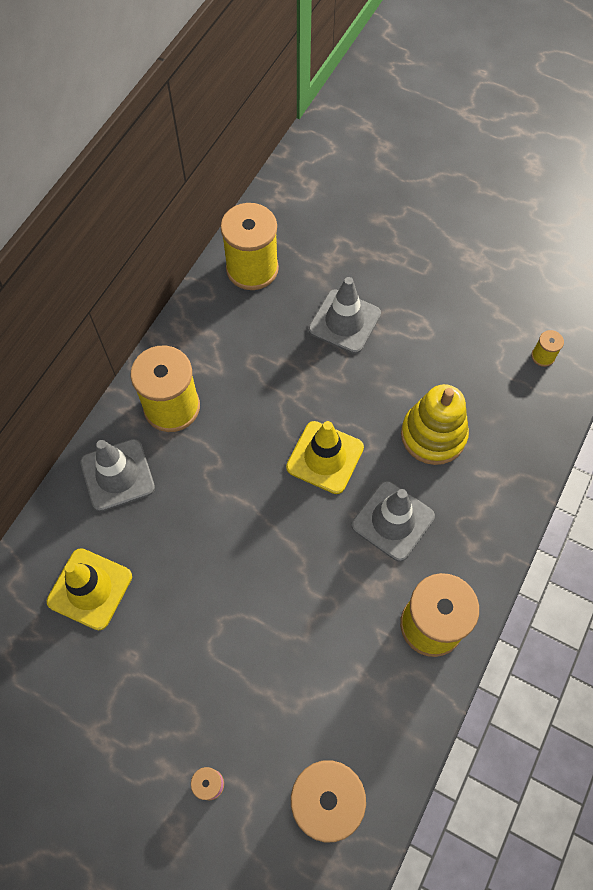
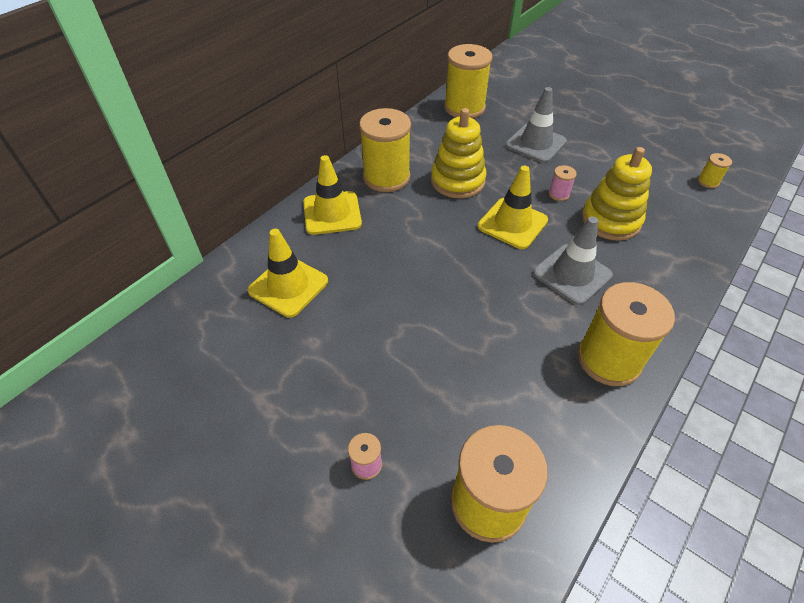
camera: 10 degrees right, 15 degrees down
(117, 475) = (332, 213): grey traffic cone -> yellow traffic cone
(256, 400) = (457, 181): none -> yellow stacking toy
(374, 403) = (558, 194): none -> pink spool

